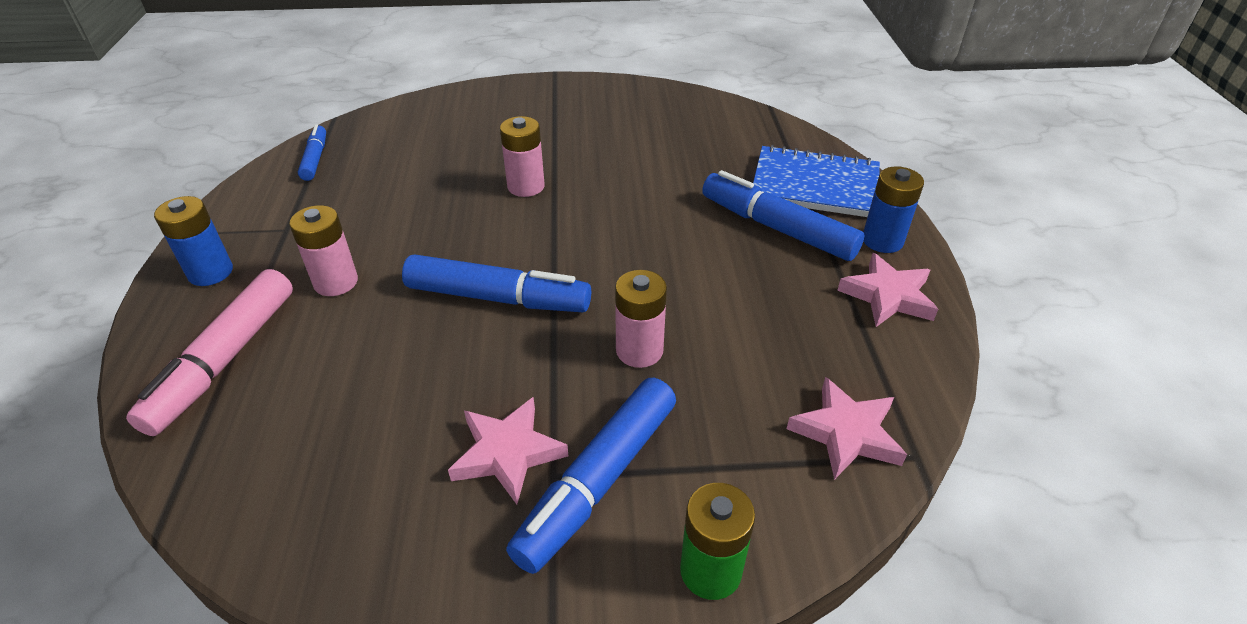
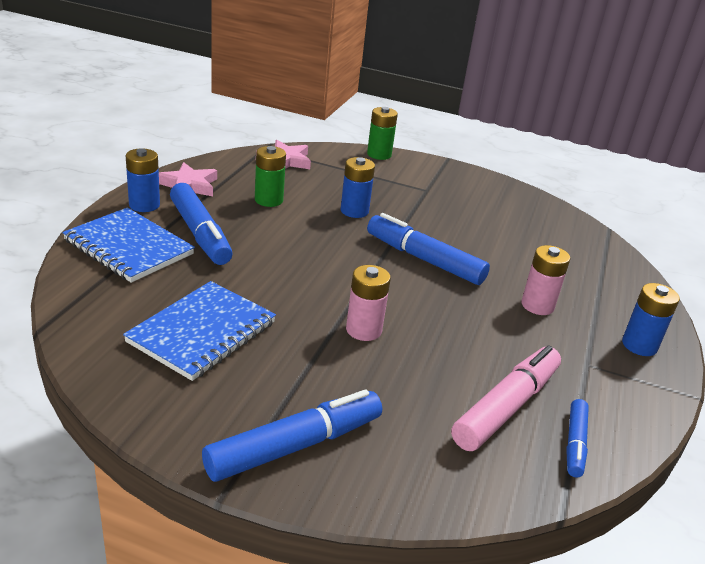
camera: 160 degrees left, 10 degrees down
(224, 360) = (604, 283): pink marker -> pink marker (506, 407)
(507, 453) = (444, 201): pink star -> none
(597, 481) = (407, 183): blue marker -> blue marker (295, 446)
(639, 350) = (354, 211): pink battery -> blue battery
(658, 140) = (202, 332): none -> blue notebook
(767, 316) = (268, 200): none -> green battery

